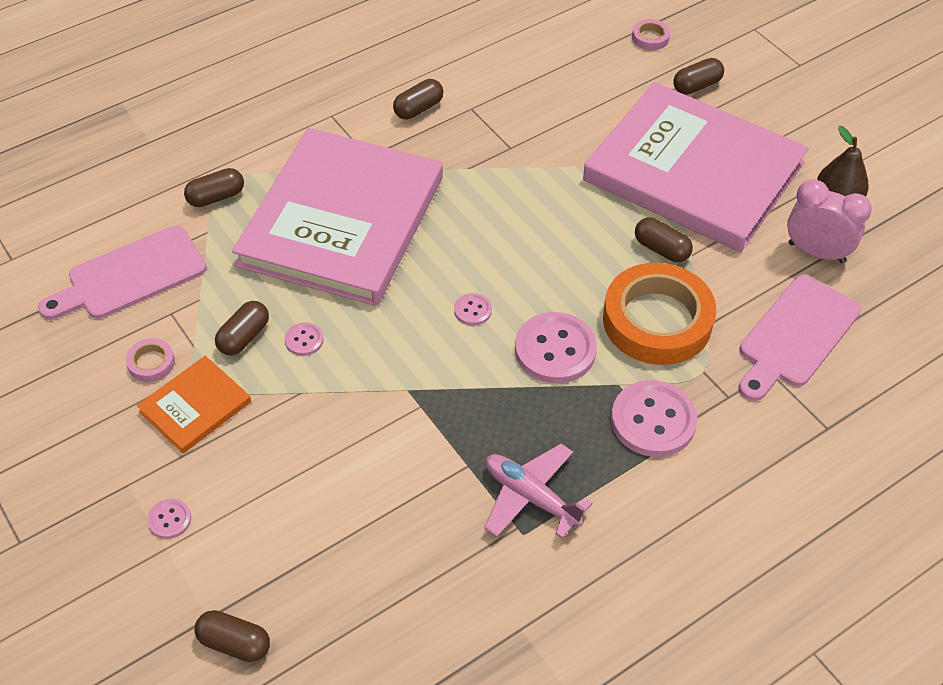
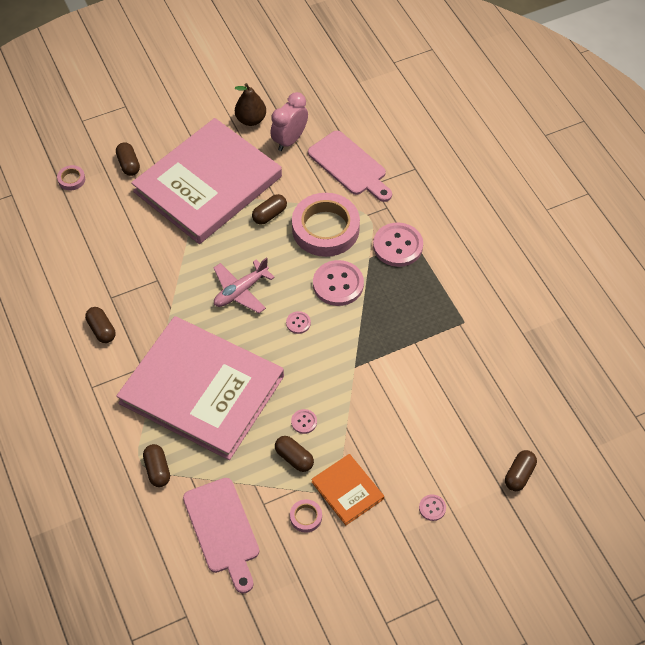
camera: 80 degrees left, 5 degrees up
(531, 497) = (441, 314): pink plane -> pink plane (241, 291)
(657, 320) = (325, 229): orange tape -> pink tape

